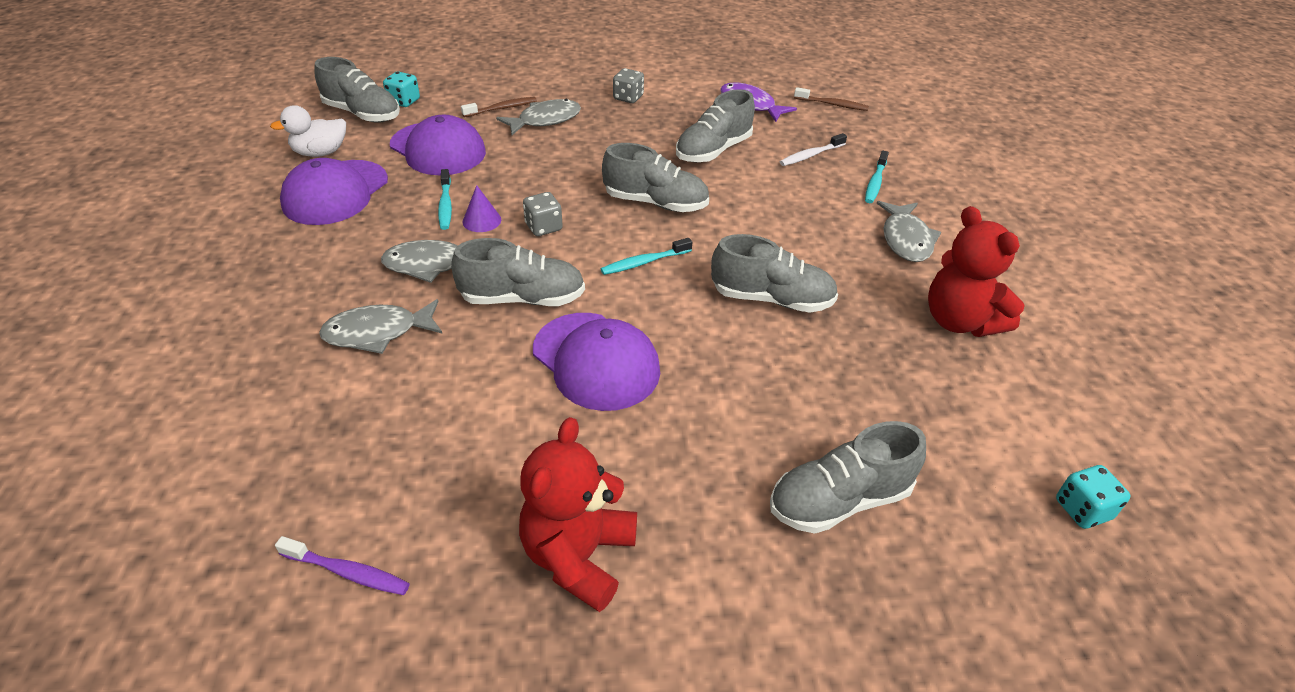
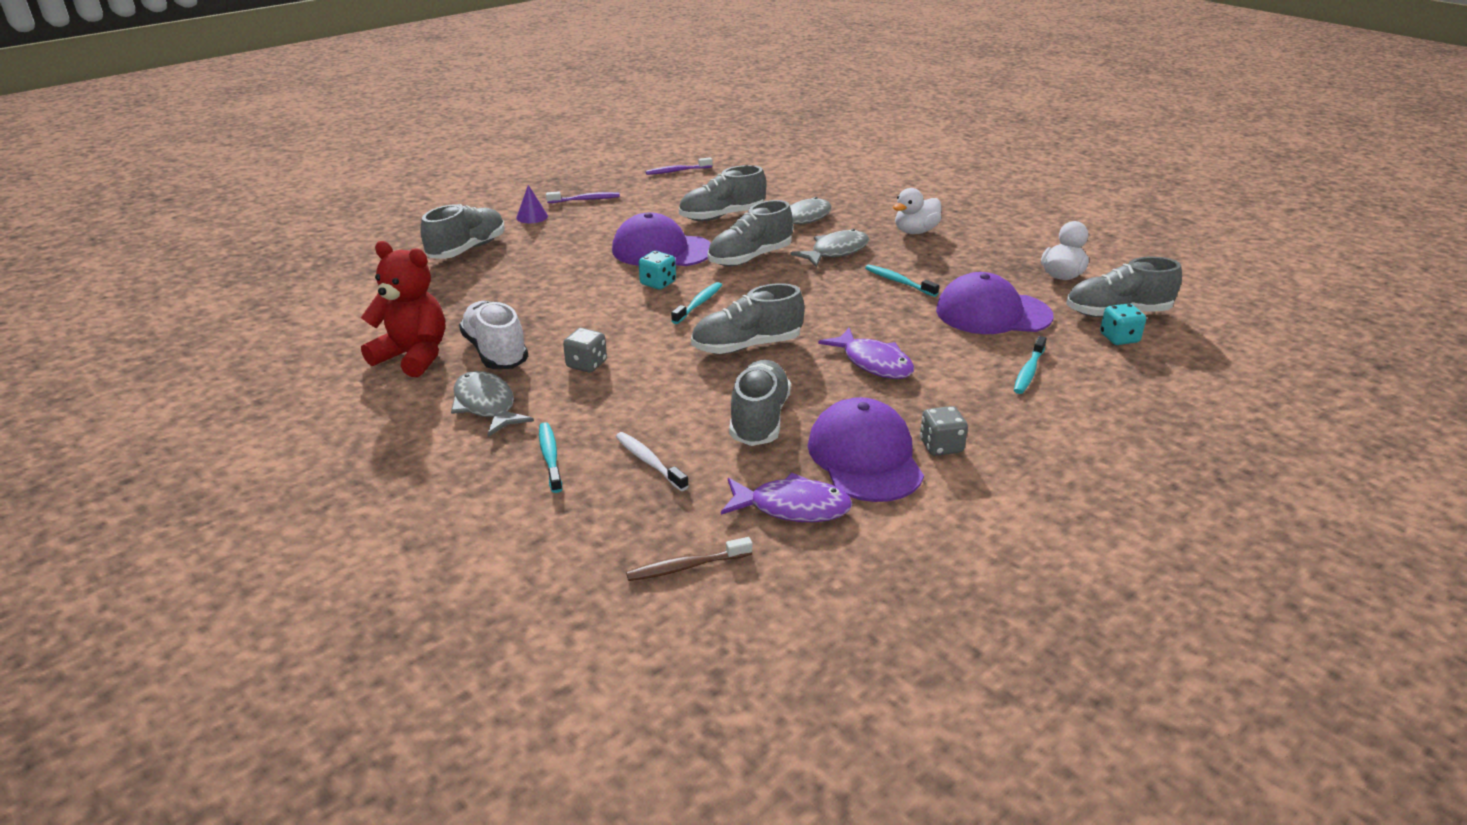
camera: 145 degrees right, 10 degrees down
(315, 253) = (915, 231): none -> white duck
(335, 193) = (985, 260): purple cap -> purple cap (865, 457)
(482, 220) = (855, 283): purple cone -> purple cone (532, 217)
(502, 108) = (1028, 372): brown toothbrush -> turquoise toothbrush
(543, 227) = (805, 296): grey dice -> grey dice (586, 364)
(545, 120) = (967, 378): grey fish -> none
(578, 556) = (585, 200): red teddy bear -> purple toothbrush
(585, 153) = (873, 363): none -> purple fish
(771, 299) = (578, 317): grey shoe -> grey shoe (722, 216)
(810, 155) = (649, 461): white toothbrush -> white toothbrush turned 60 degrees counterclockwise
(875, 291) = (496, 352): none -> white shoe
(1082, 509) = (315, 289): turquoise dice -> turquoise dice (658, 283)

